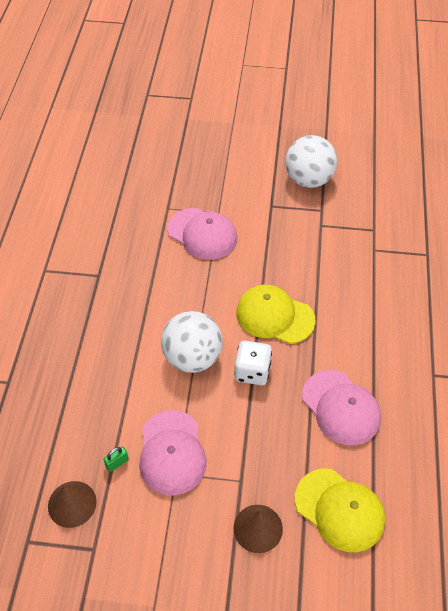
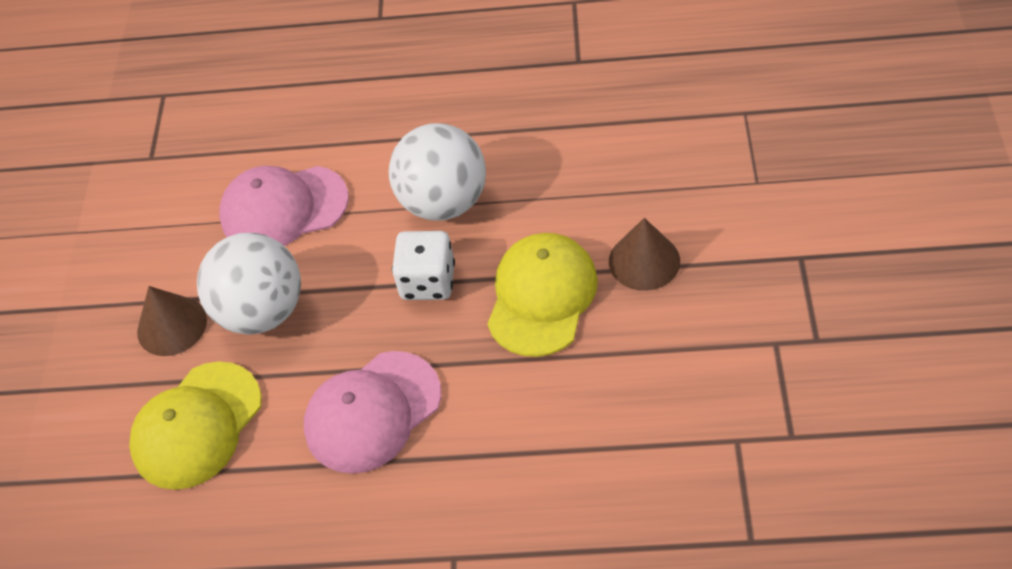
camera: 90 degrees right, 0 degrees up
(72, 504) = (210, 123): brown cone -> brown cone (644, 261)
(117, 463) = (266, 153): green padlock -> none
(202, 234) = (699, 169): pink cap -> none
(308, 180) = (894, 309): white ball -> white ball (262, 311)

